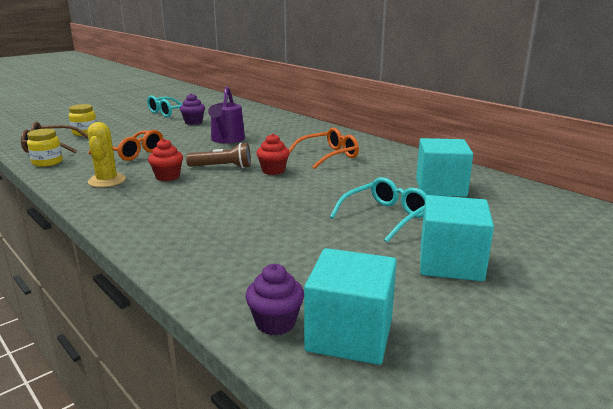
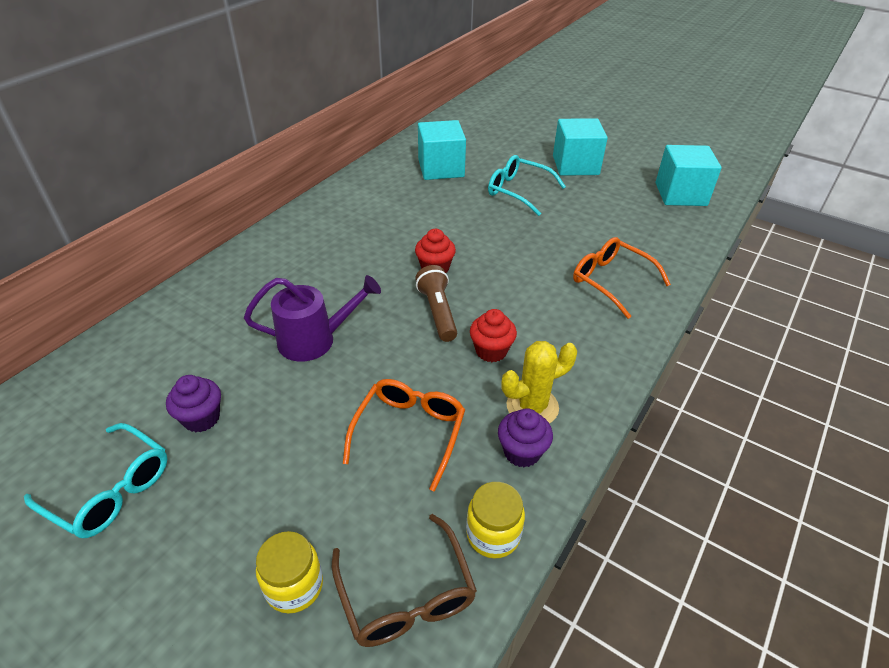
camera: 105 degrees left, 20 degrees up
(275, 323) = (693, 219): purple cupcake -> purple cupcake (522, 452)
(329, 156) = (368, 236): orange glasses -> orange glasses (611, 281)

